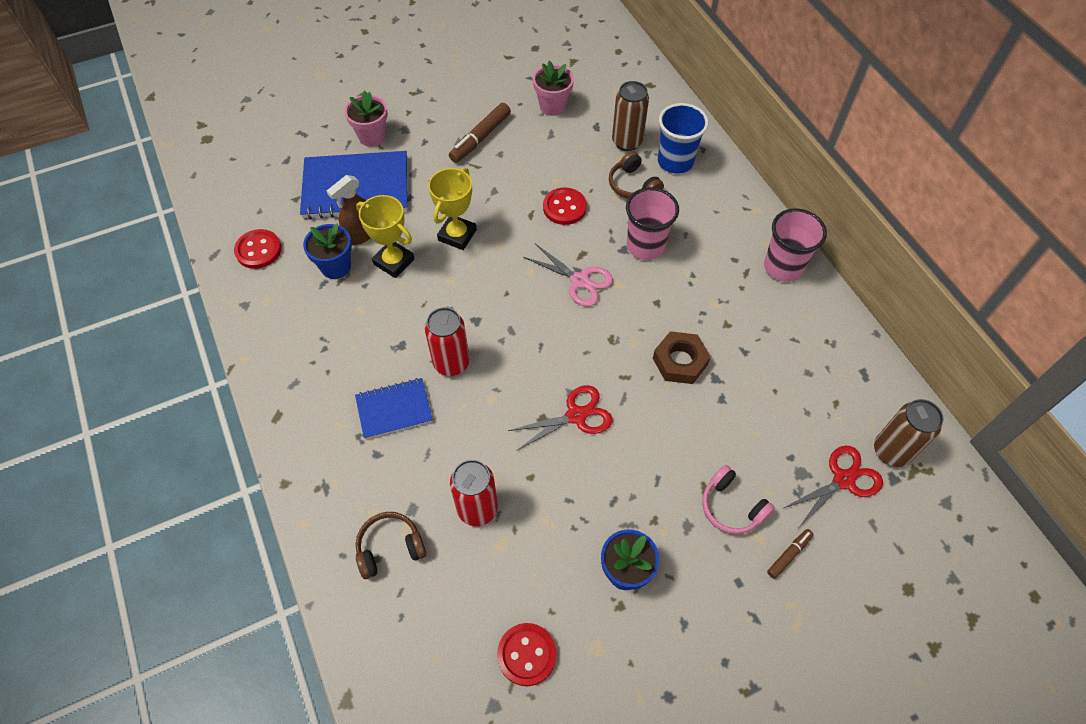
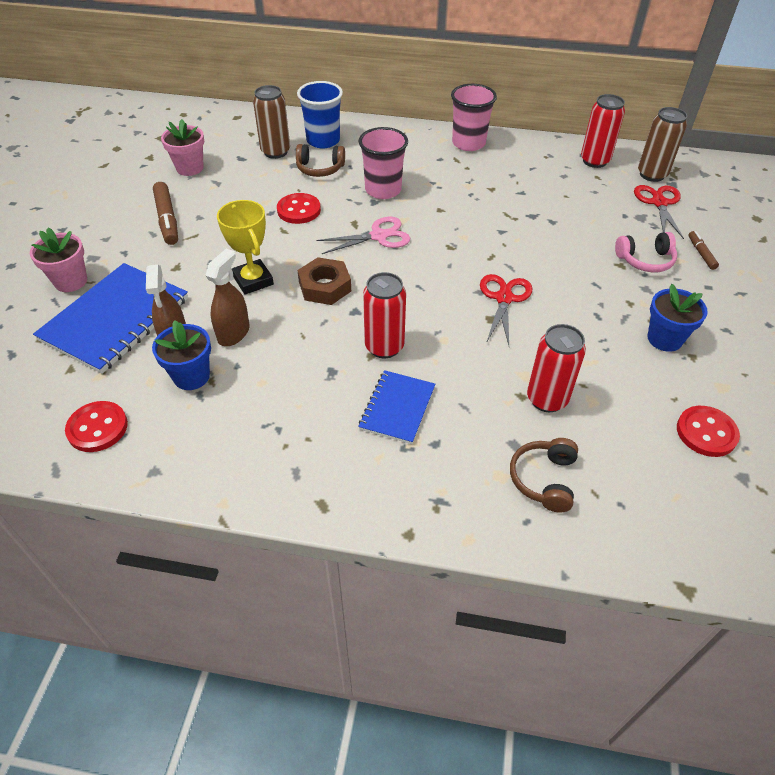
camera: 55 degrees left, 10 degrees down
(394, 261) = (233, 333): yellow trophy -> brown spray bottle
(680, 361) = (502, 224): brown nut -> brown nut (325, 286)
(862, 387) = (594, 161): none -> red can

